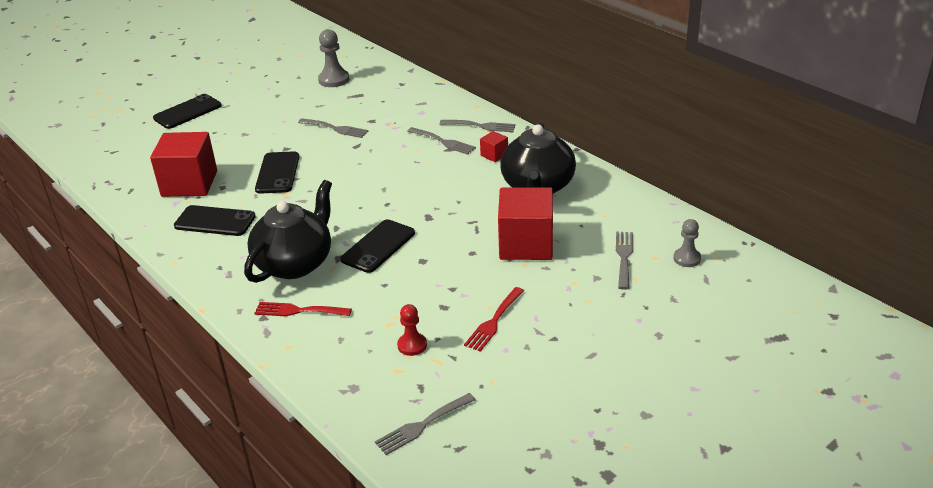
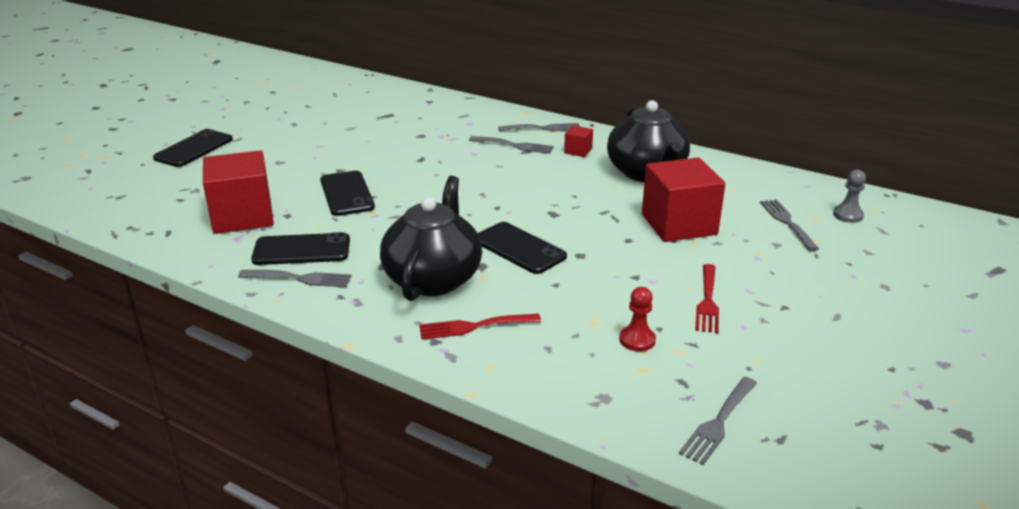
camera: 20 degrees left, 5 degrees down
(334, 80) = (350, 104): grey pawn -> none
(335, 128) = (385, 146): grey fork -> grey fork (300, 278)
(378, 246) = (519, 248): black phone -> black phone turned 60 degrees counterclockwise

